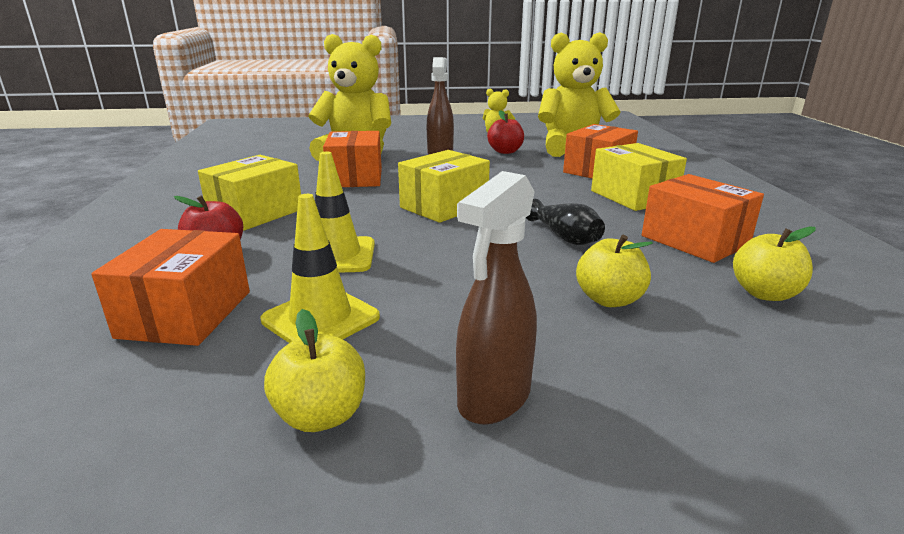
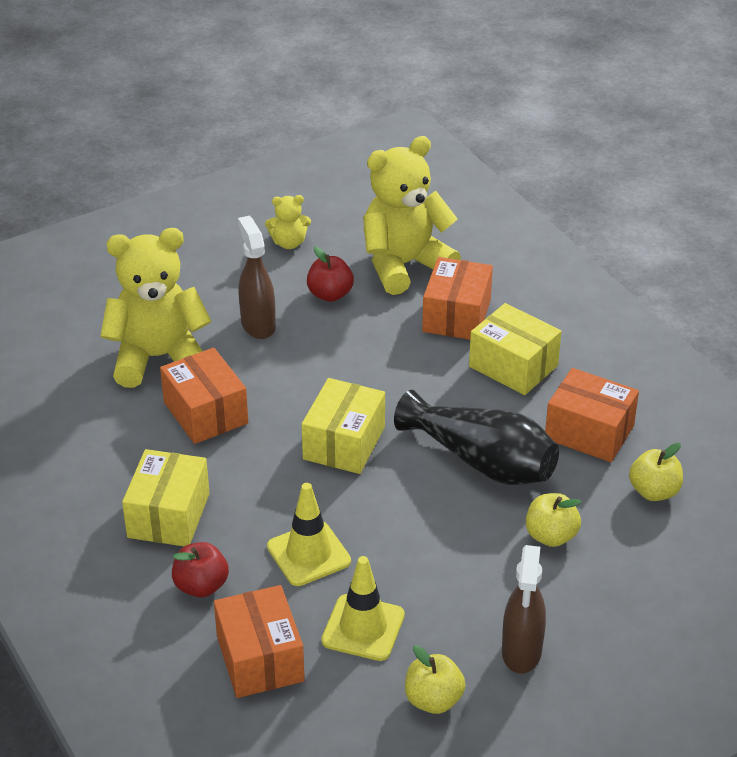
camera: 25 degrees left, 15 degrees up
(564, 237) = (481, 461): black vase -> black vase, size x1.91

